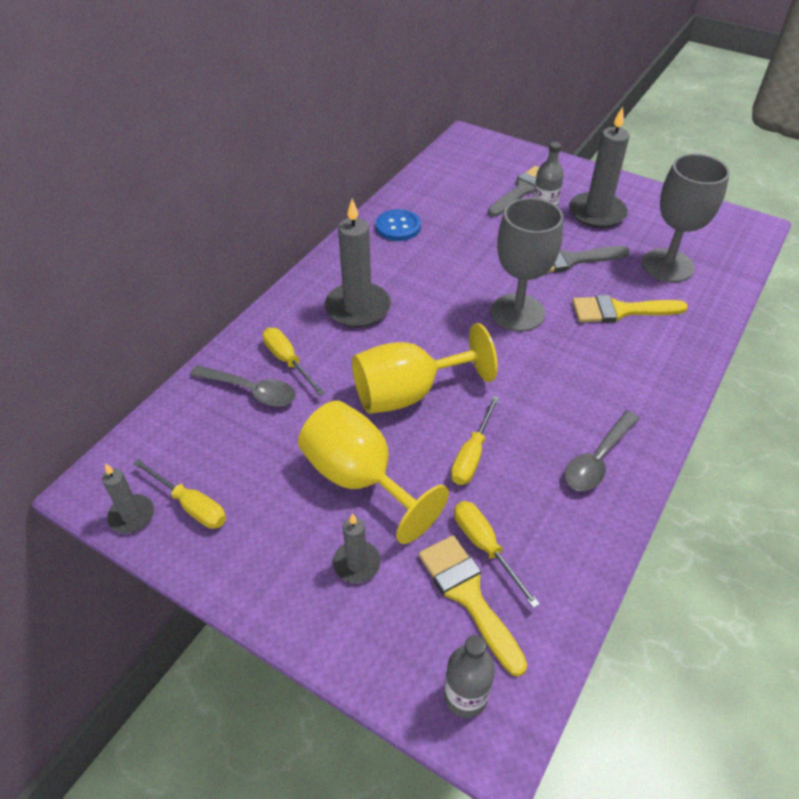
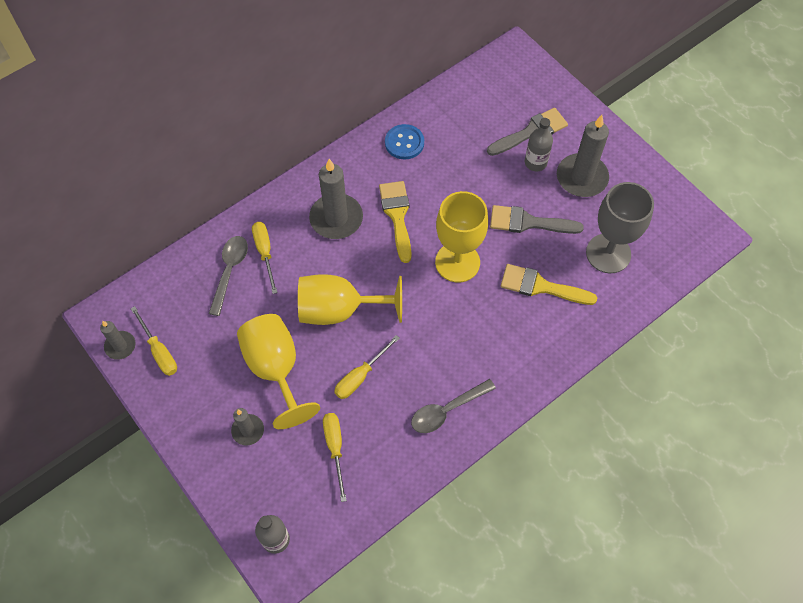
camera: 20 degrees right, 15 degrees up
(251, 391) = (229, 271): grey spoon -> grey spoon turned 120 degrees counterclockwise
(468, 596) = (308, 477): yellow brush -> yellow brush (397, 216)
(517, 313) = (457, 262): grey goblet -> yellow goblet

